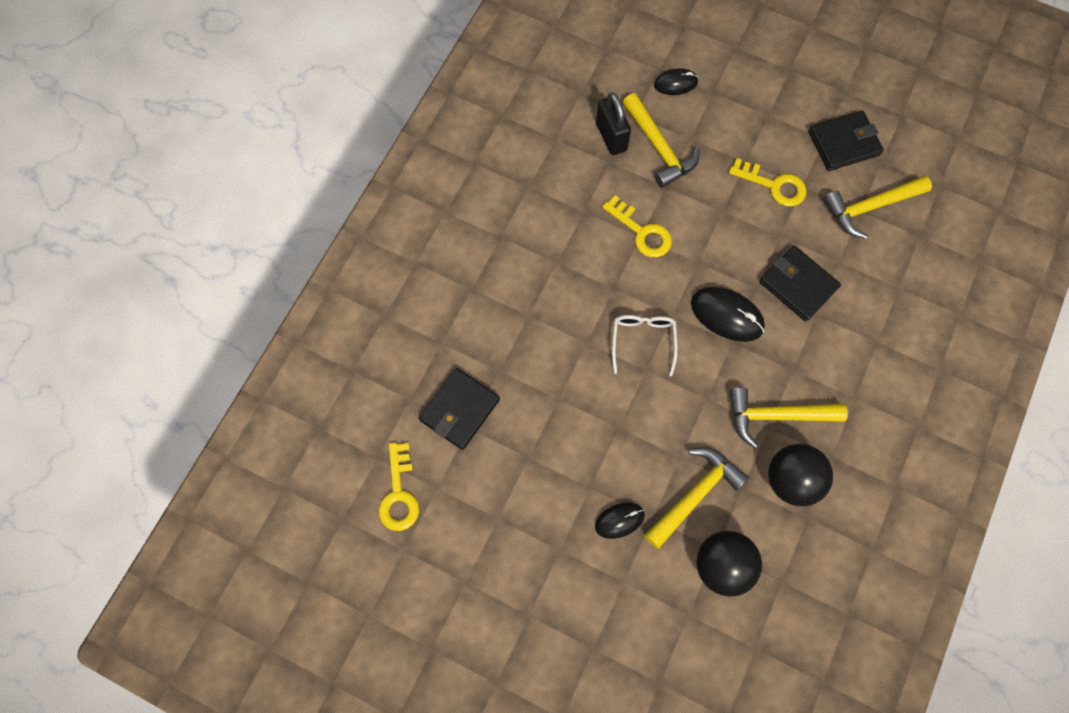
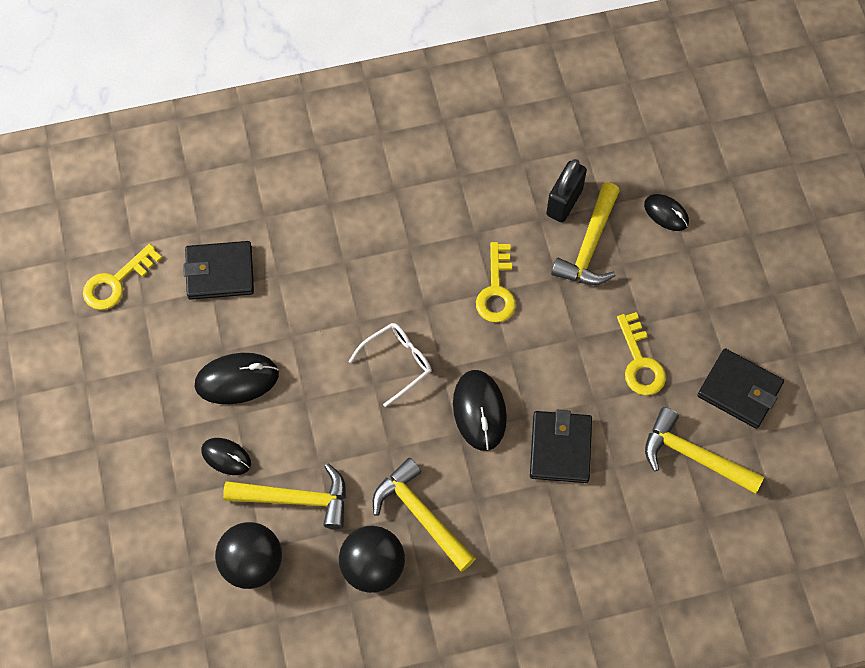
camera: 50 degrees right, 5 degrees down
(561, 464) = (237, 380): none -> black mouse

